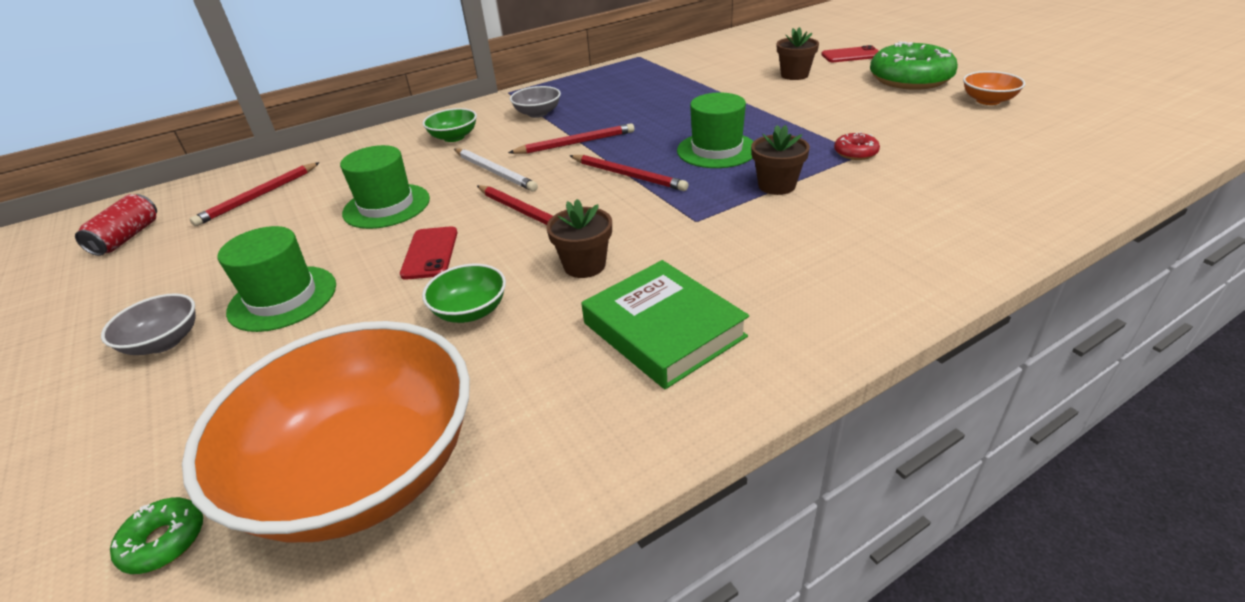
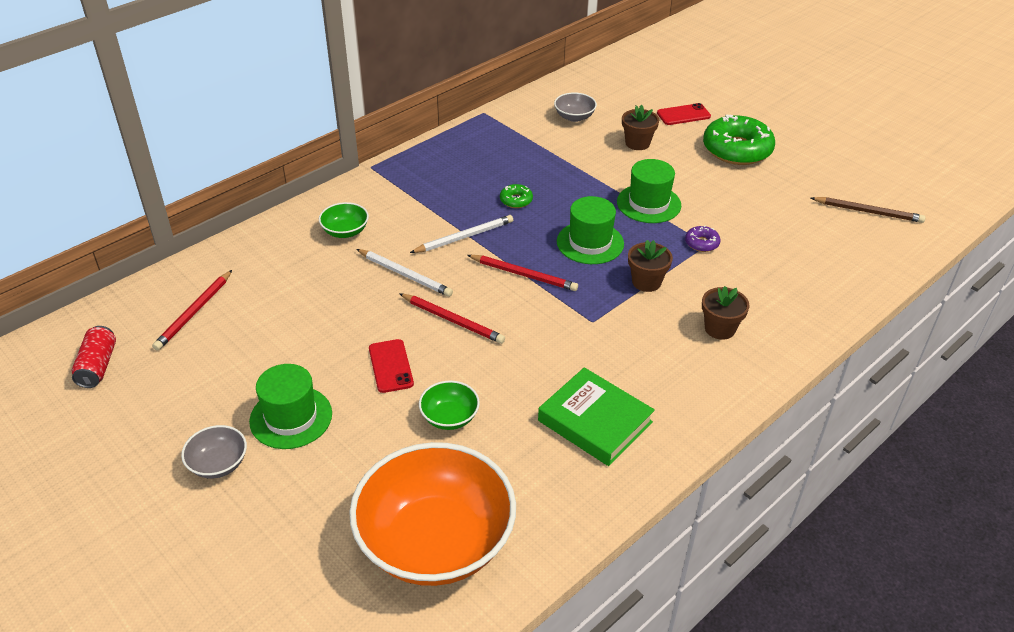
camera: 15 degrees left, 5 degrees up
(164, 541) = (331, 599): green donut -> green donut (516, 200)
(386, 206) = (325, 318): green hat -> green hat (648, 203)
(538, 113) = (413, 198): grey bowl -> grey bowl (574, 117)
(575, 143) = (464, 237): red pencil -> white pencil
(584, 265) = (520, 370): brown flower pot -> brown flower pot (719, 329)
(855, 153) = (701, 243): red donut -> purple donut
(988, 100) = (800, 178): orange bowl -> none
(1082, 128) = (868, 212): none -> brown pencil

